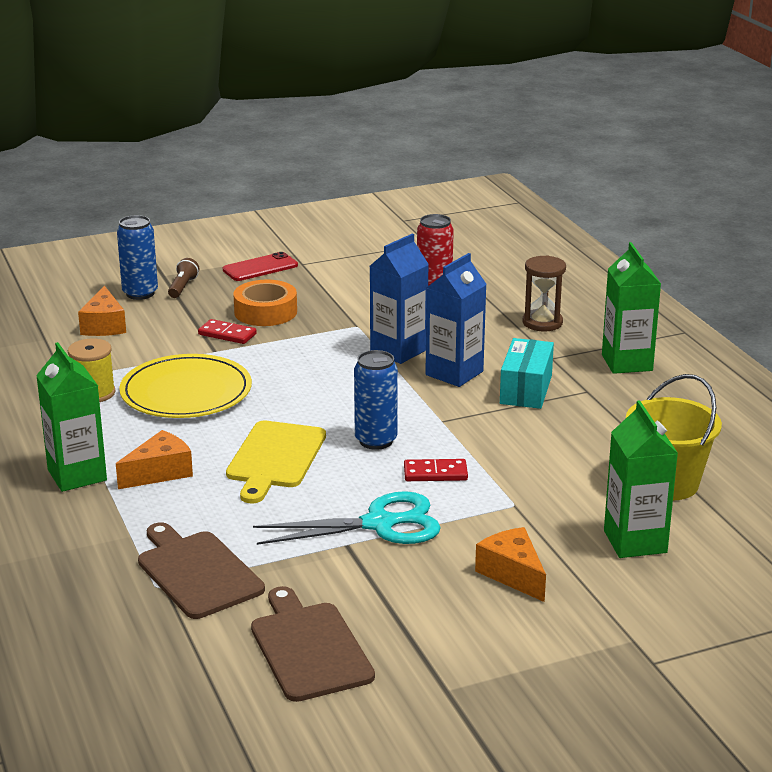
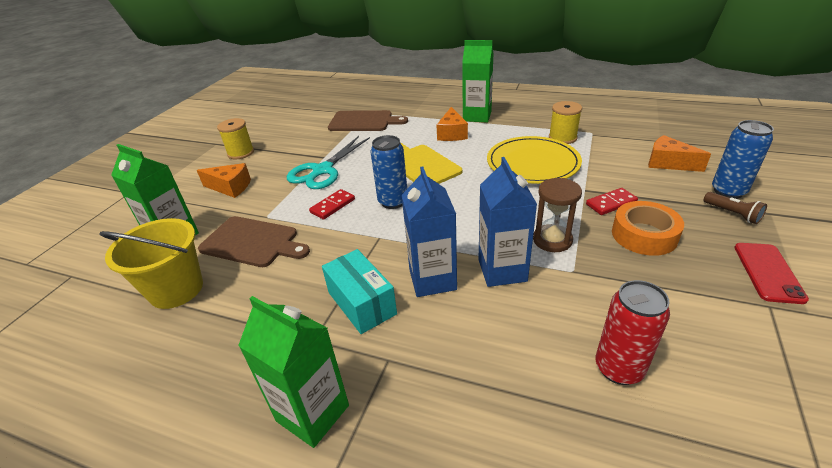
camera: 135 degrees right, 10 degrees up
(309, 648) = (284, 128): brown cutting board -> brown cutting board (252, 242)
(435, 634) = (241, 153): none -> yellow spool
(542, 323) = (462, 411): brown hourglass -> brown hourglass (552, 240)

